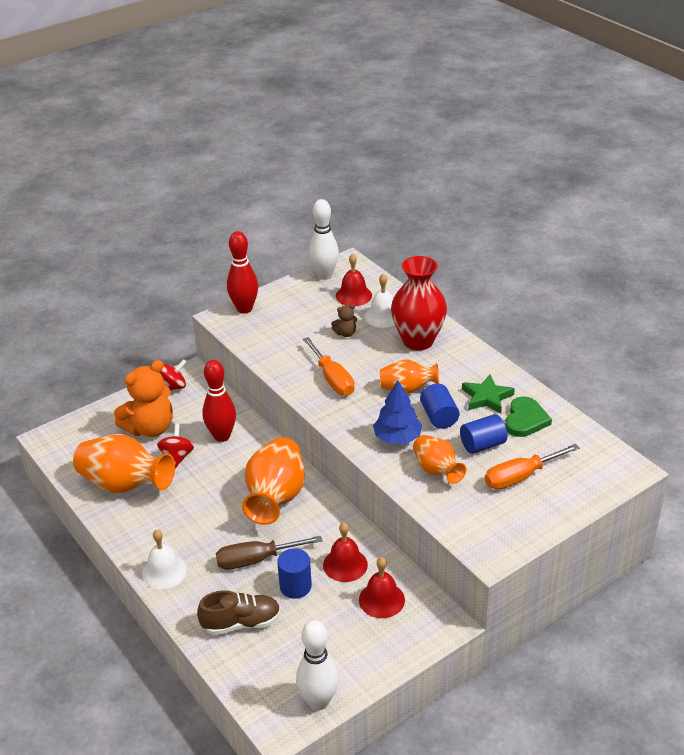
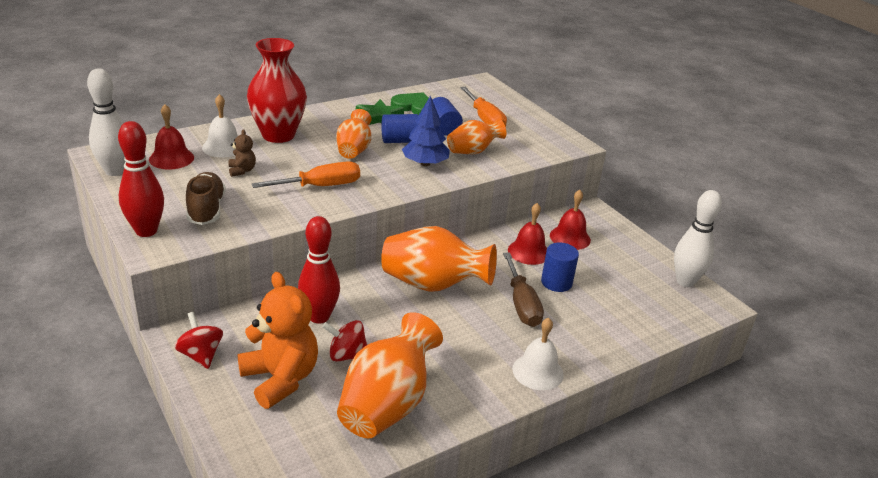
camera: 90 degrees left, 5 degrees down
(241, 623) = (605, 319): brown shoe -> brown shoe (206, 210)

